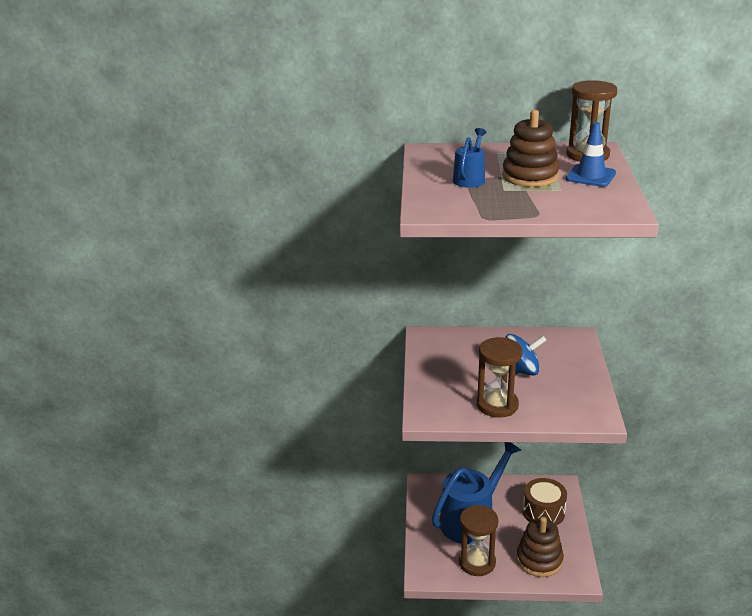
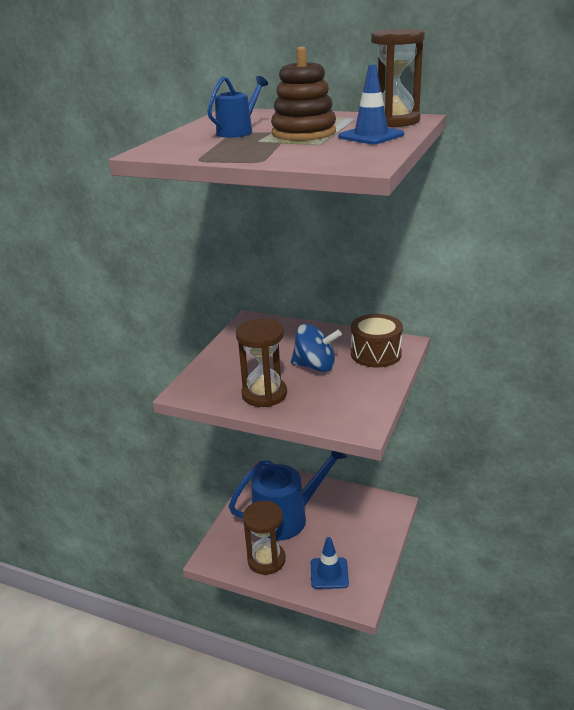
camera: 20 degrees right, 0 degrees up
(539, 560) = (329, 573): brown stacking toy -> blue traffic cone
(543, 512) = (362, 526): brown drum -> brown drum (376, 354)

